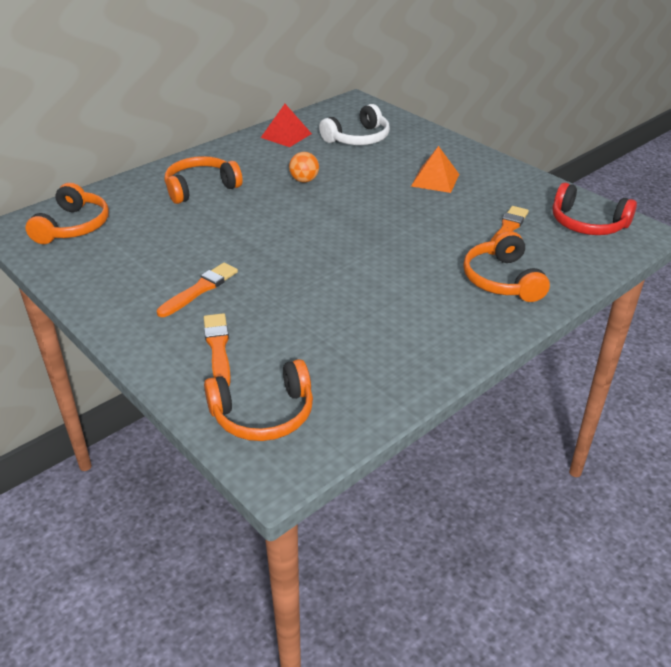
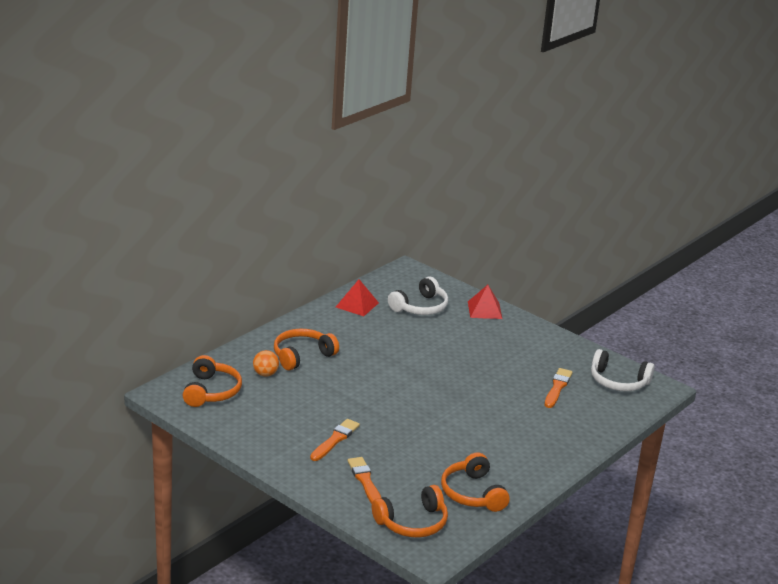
camera: 10 degrees left, 10 degrees down
(304, 180) = (386, 347): orange ball -> orange ball (265, 374)
(432, 142) = (484, 310): none -> red pyramid
(435, 180) = (493, 345): orange pyramid -> none
(502, 280) = (559, 427): orange headphones -> orange headphones (472, 493)
(587, 224) = (618, 381): red headphones -> white headphones

